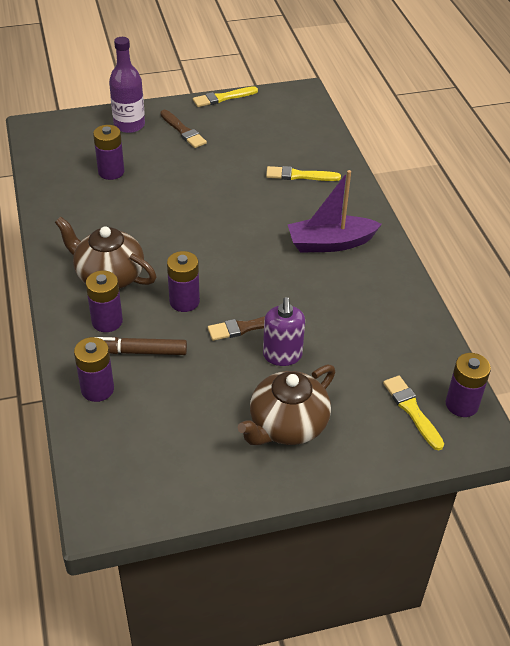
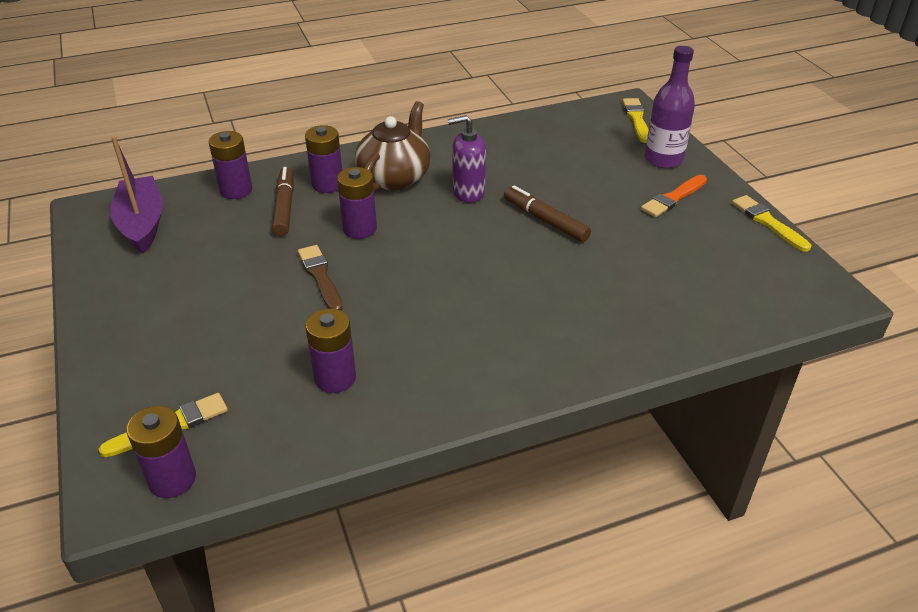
camera: 85 degrees right, 5 degrees down
(111, 172) = (568, 158): purple battery -> purple battery (335, 378)
(183, 131) = (673, 198): brown brush -> orange brush
(197, 196) = (545, 220): none -> brown marker
(282, 355) = (274, 307): purple soap dispenser -> purple soap dispenser (468, 192)
(287, 425) = (167, 316): brown teapot -> none
(300, 175) = (622, 303): yellow brush -> yellow brush (636, 119)
(330, 243) = (483, 339): purple boat -> purple boat (142, 224)

